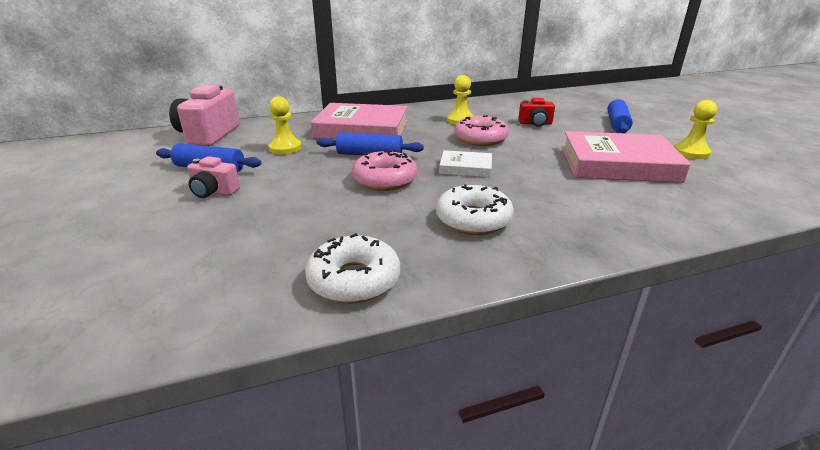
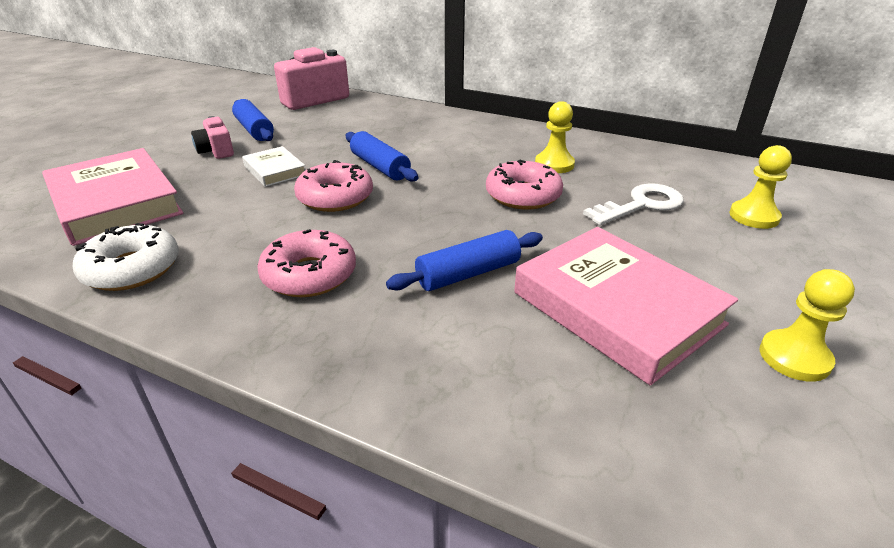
camera: 45 degrees right, 5 degrees up
(285, 148) = (334, 132): yellow pawn -> yellow pawn (754, 216)
(362, 129) = (433, 137): pink book -> pink book (116, 203)
(465, 168) = (428, 220): white book -> white book (275, 170)
(473, 219) = (309, 275): white donut -> pink donut
(535, 123) = (641, 205): red camera -> white key
(617, 124) = (774, 257): blue rolling pin -> blue rolling pin (468, 273)

